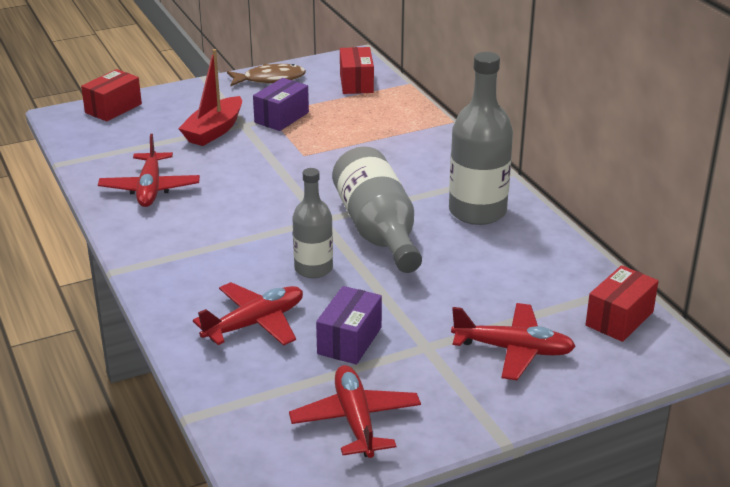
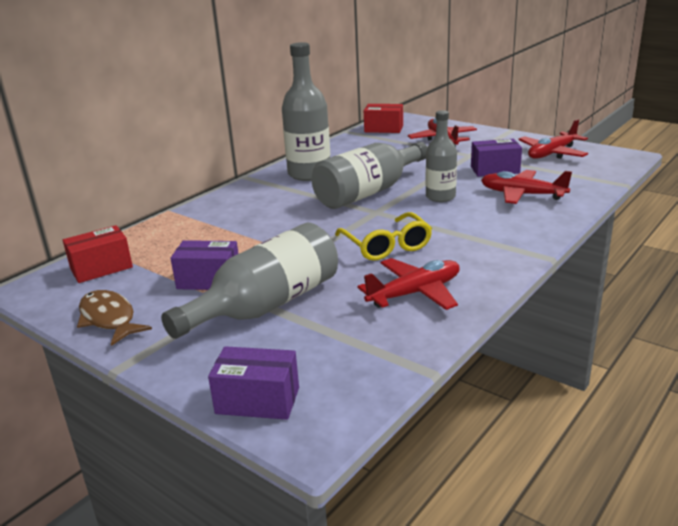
camera: 115 degrees left, 5 degrees down
(113, 108) = (257, 400): red box -> purple box
(214, 131) = (267, 305): red boat -> grey bottle
(242, 202) = (386, 245): none -> yellow glasses

